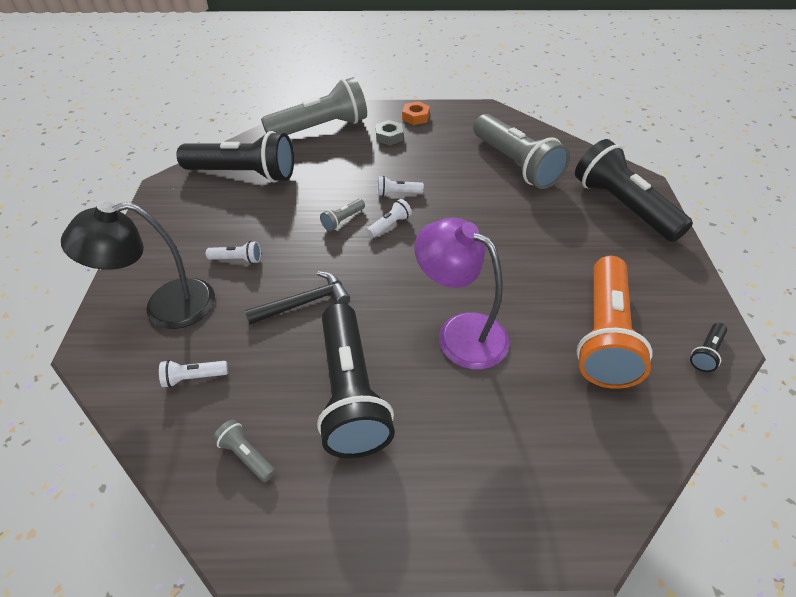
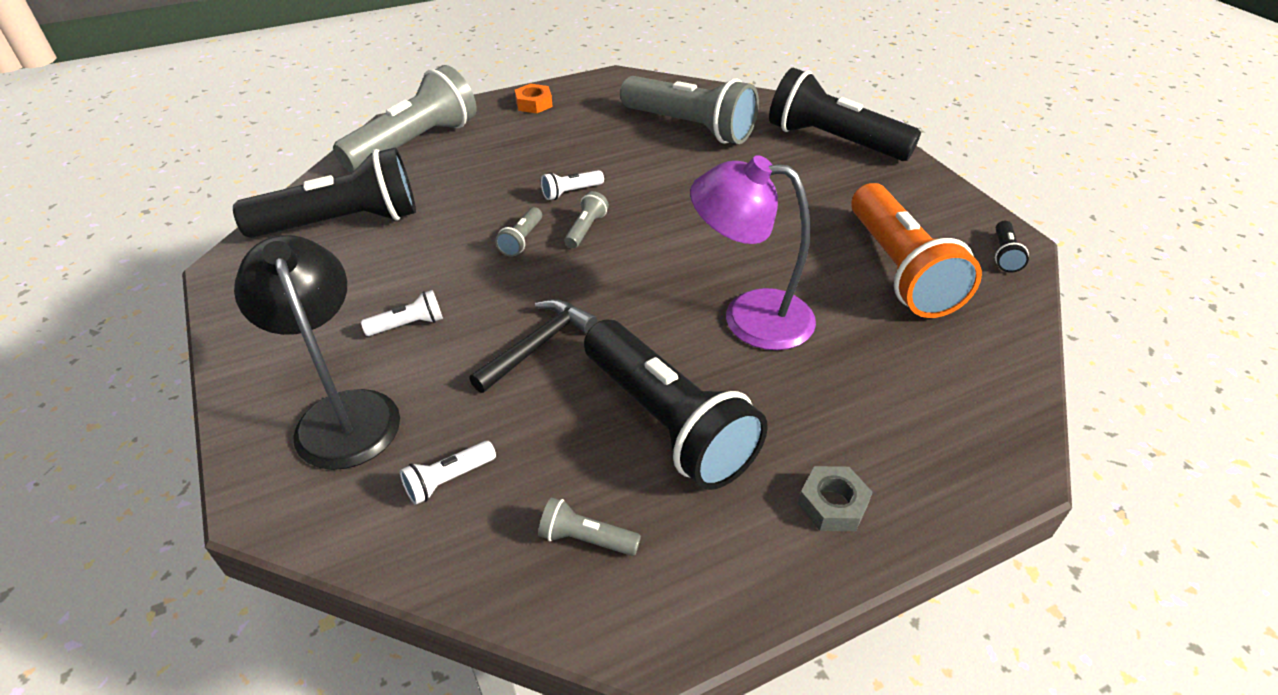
camera: 25 degrees left, 5 degrees down
(165, 307) = (342, 413): black lamp -> black lamp turned 105 degrees clockwise
(389, 136) = (515, 133): grey nut -> grey nut (832, 504)
(390, 225) = (586, 229): white flashlight -> grey flashlight

